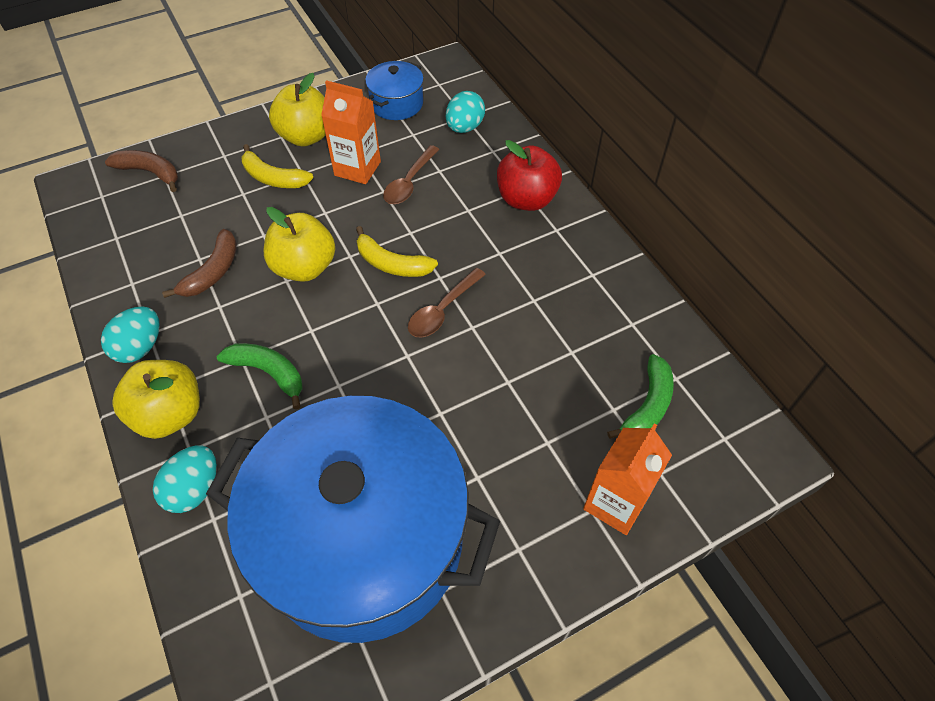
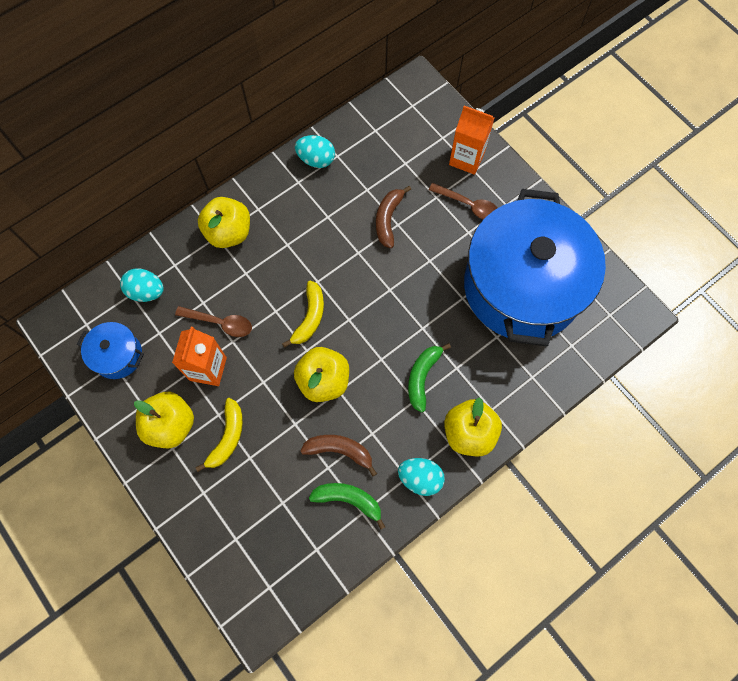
camera: 100 degrees left, 15 degrees up
(150, 173) = (234, 553): brown banana -> brown banana (388, 219)
(194, 489) = (516, 395): turquoise egg -> turquoise egg (316, 159)
(442, 310) = (347, 274): brown spoon -> brown spoon (468, 205)
(526, 199) = (229, 232): red apple -> yellow apple
(648, 405) = (398, 145): green banana -> green banana (349, 500)

